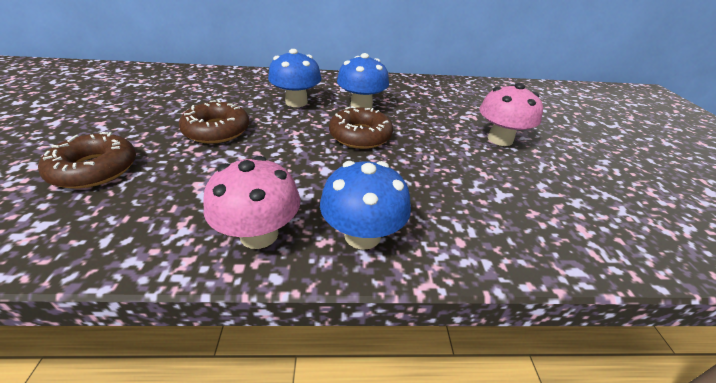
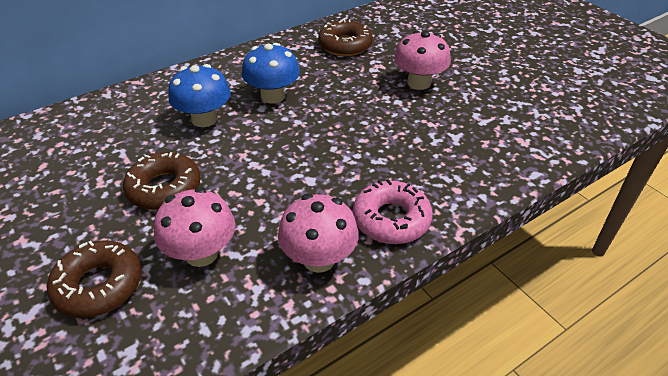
camera: 30 degrees left, 5 degrees up
(181, 182) = (201, 253): none -> pink mushroom
(360, 135) = (305, 131): brown donut -> brown donut (345, 45)
(362, 235) = (391, 219): blue mushroom -> pink donut

